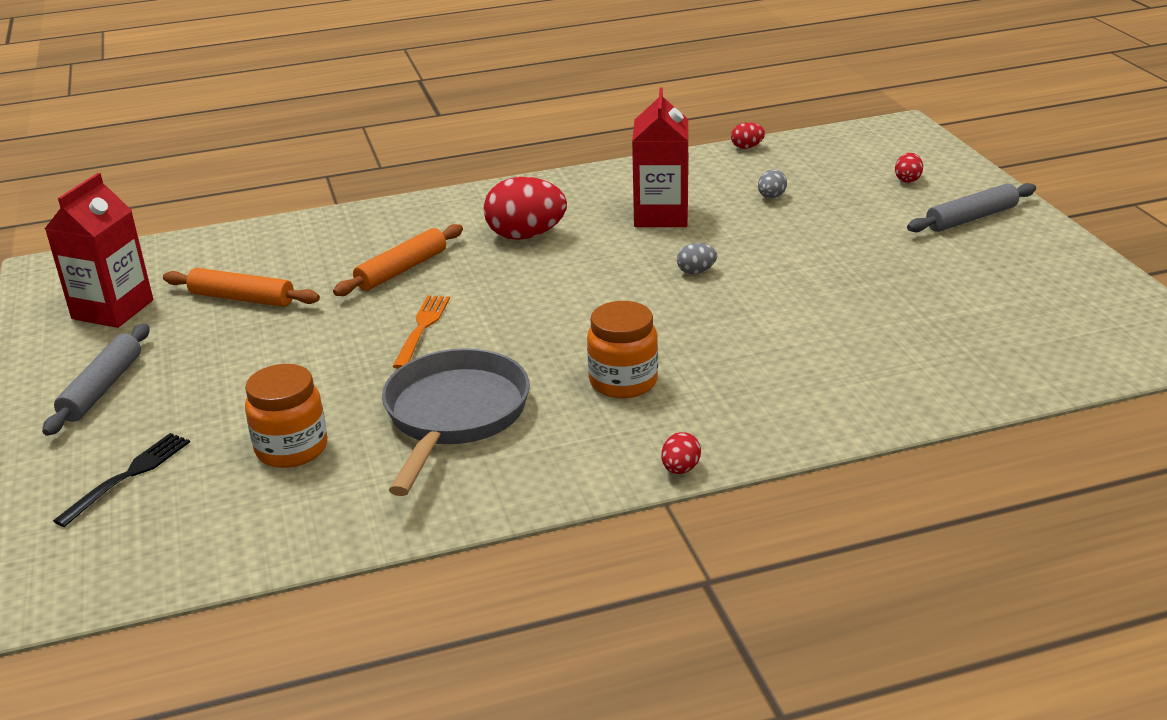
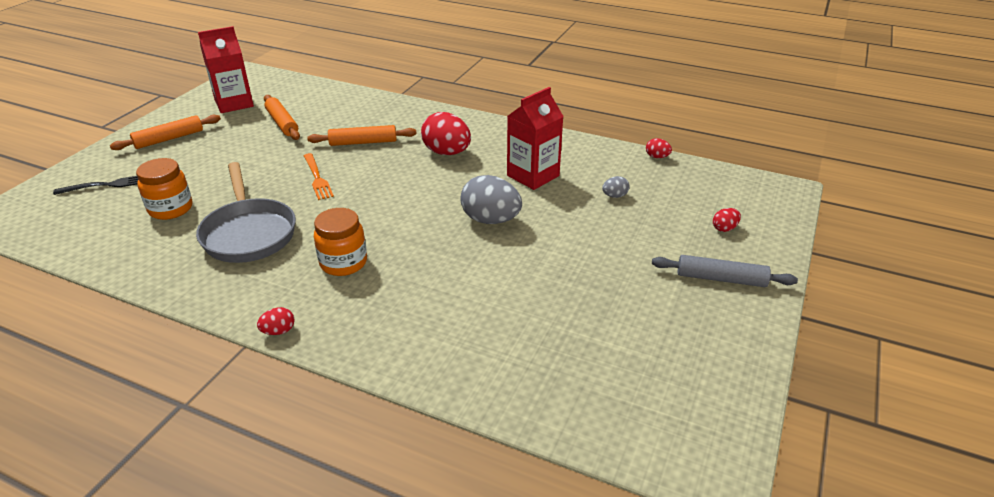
camera: 40 degrees right, 5 degrees up
(102, 388) = (169, 139): grey rolling pin -> orange rolling pin
(422, 328) = (317, 178): orange fork -> orange fork turned 105 degrees clockwise
(454, 416) = (249, 233): grey pan -> grey pan turned 105 degrees clockwise
(696, 271) = (490, 220): grey egg -> grey egg, size x2.15

